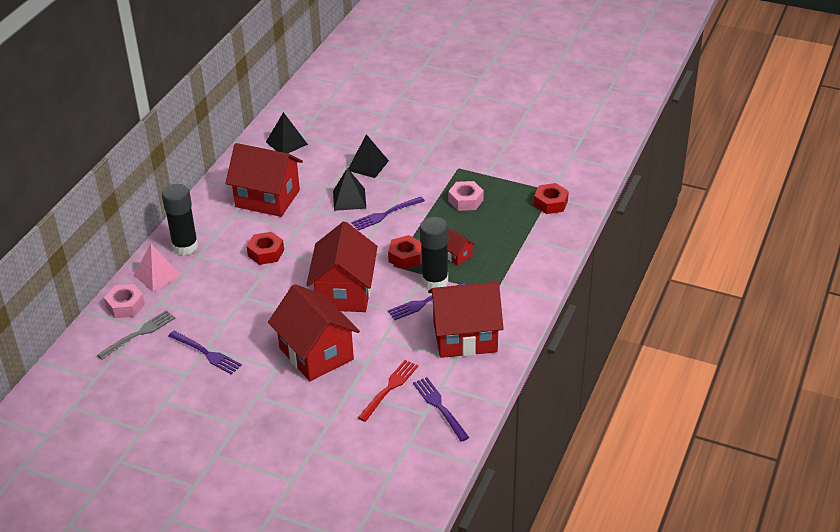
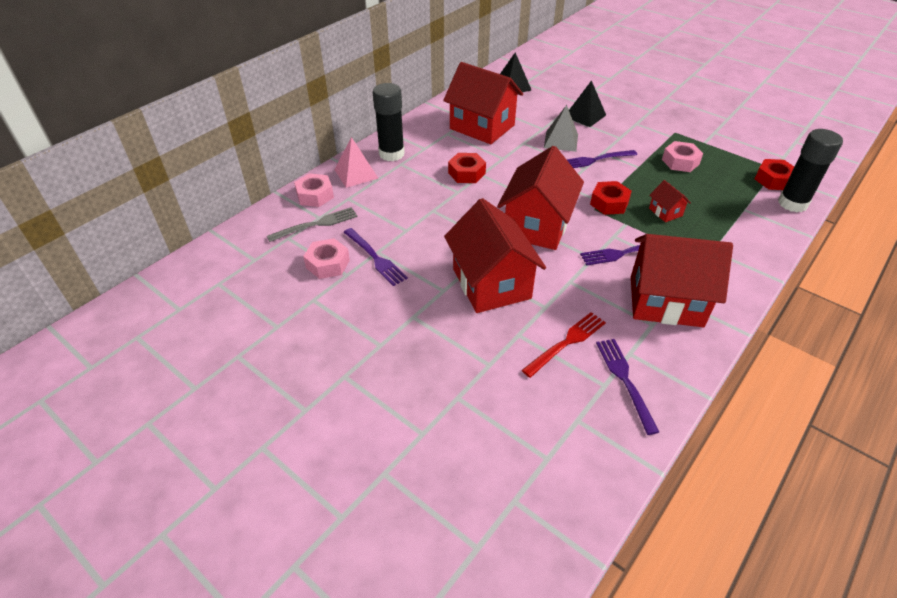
camera: 15 degrees right, 5 degrees up
(165, 368) = (328, 264): none -> pink nut
(349, 199) = (561, 141): black pyramid -> grey pyramid
(435, 281) = (637, 233): black glue stick -> black glue stick (792, 203)

